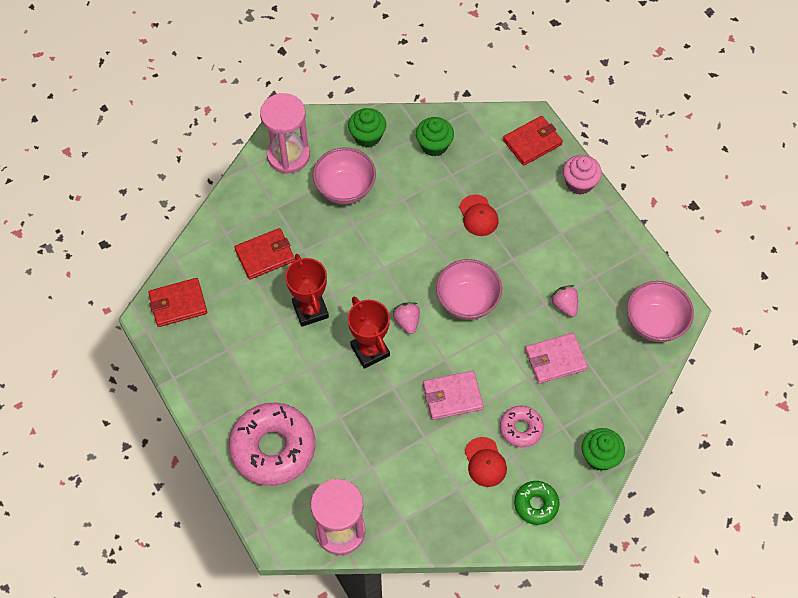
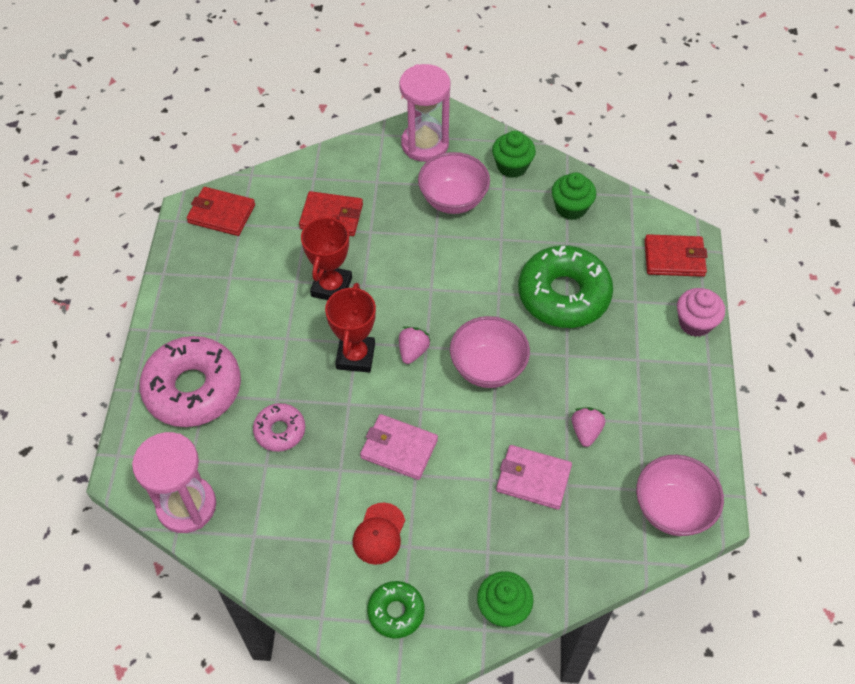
camera: 35 degrees right, 5 degrees down
(478, 216) = (563, 295): red cap -> green donut
(521, 428) = (442, 524): pink donut -> pink donut (280, 431)

